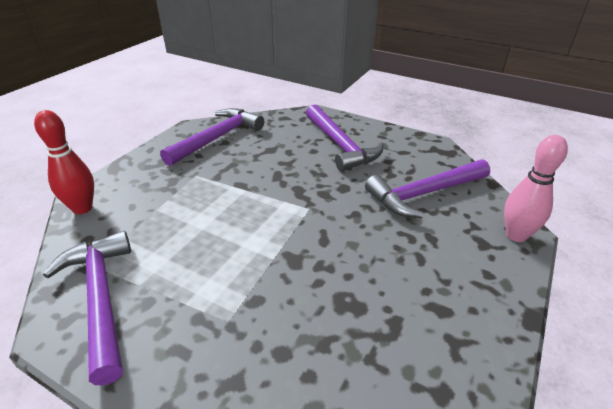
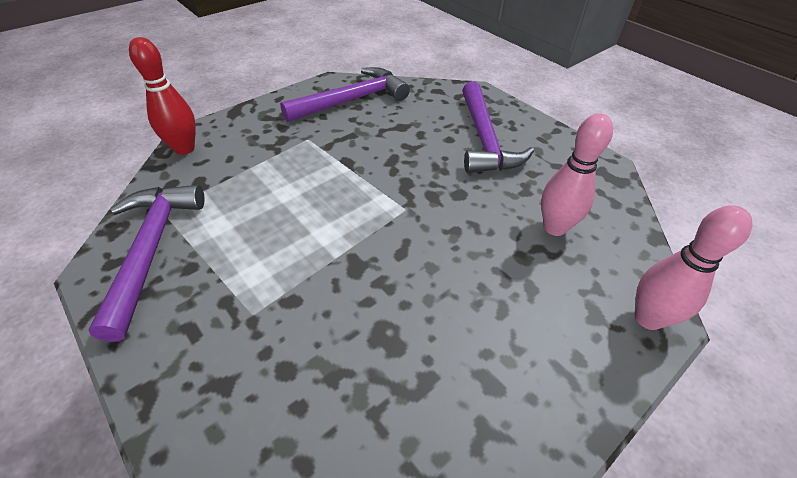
camera: 20 degrees right, 10 degrees up
(424, 194) = (554, 227): purple hammer -> pink bowling pin

